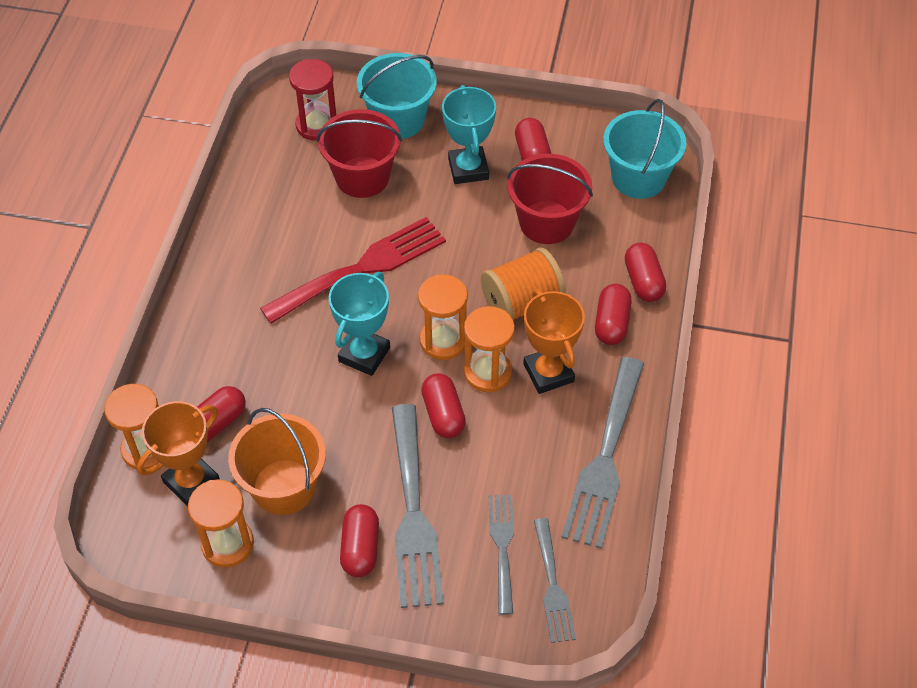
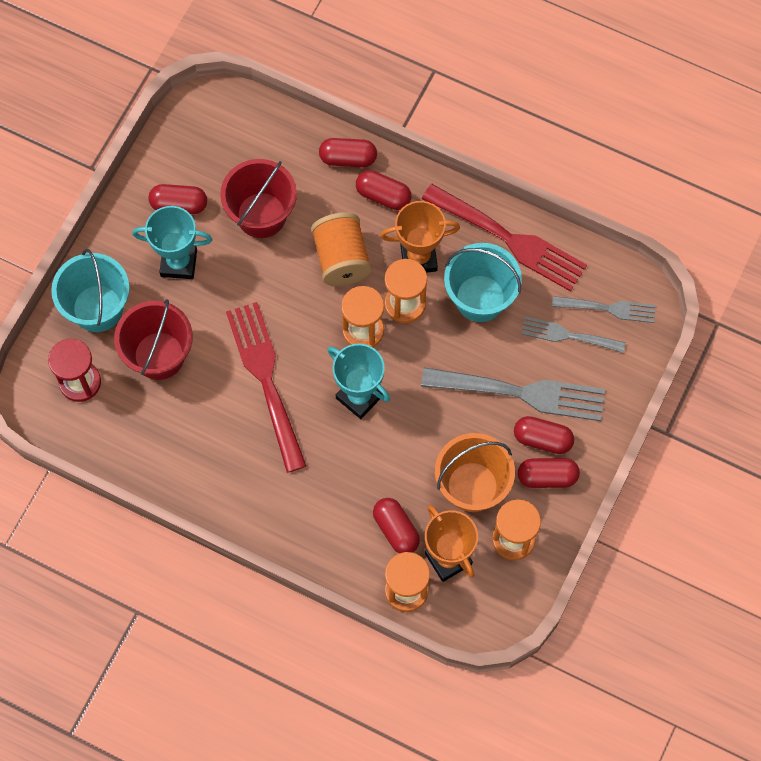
camera: 75 degrees left, 15 degrees up
(443, 414) = (436, 348): red capsule -> red capsule (547, 477)
(605, 457) = (509, 239): grey fork -> red fork
(638, 178) = (235, 127): turquoise bucket -> turquoise bucket (480, 298)

